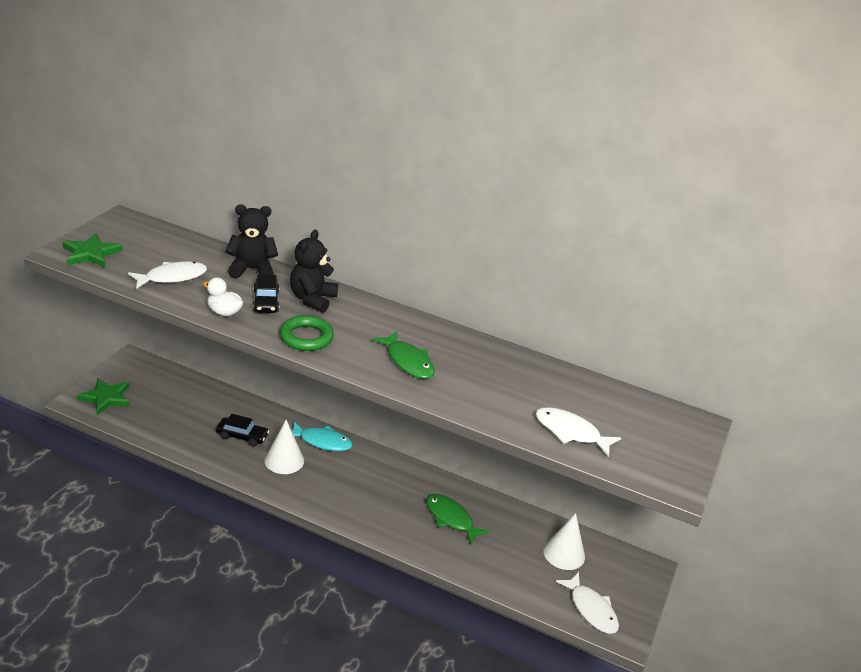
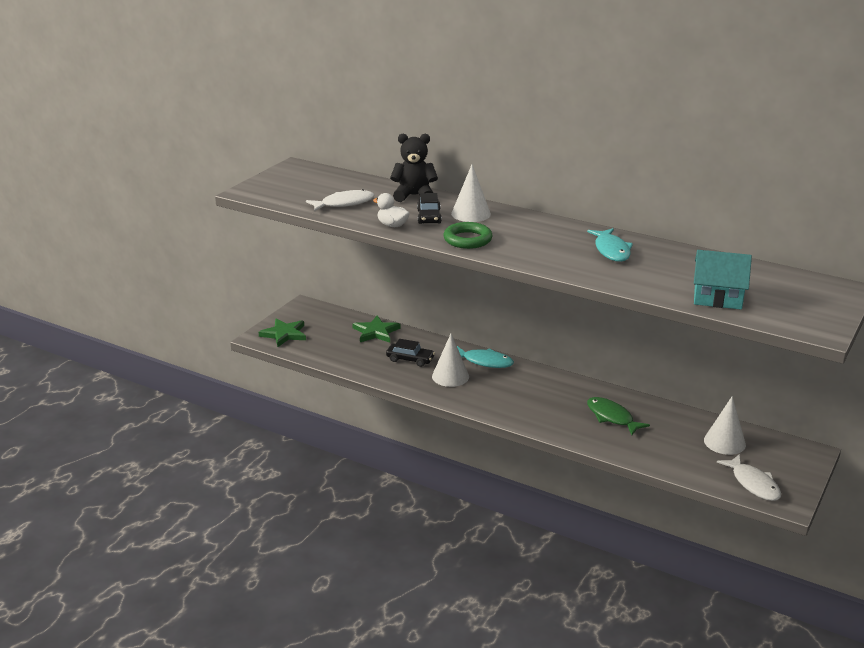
camera: 10 degrees right, 5 degrees down
(91, 253) = (271, 190): green star -> green star (376, 332)
(312, 299) = (471, 214): black teddy bear -> white cone
(408, 362) = (562, 253): green fish -> none
(461, 360) = (611, 250): none -> turquoise fish
(570, 432) = (717, 297): white fish -> turquoise house

